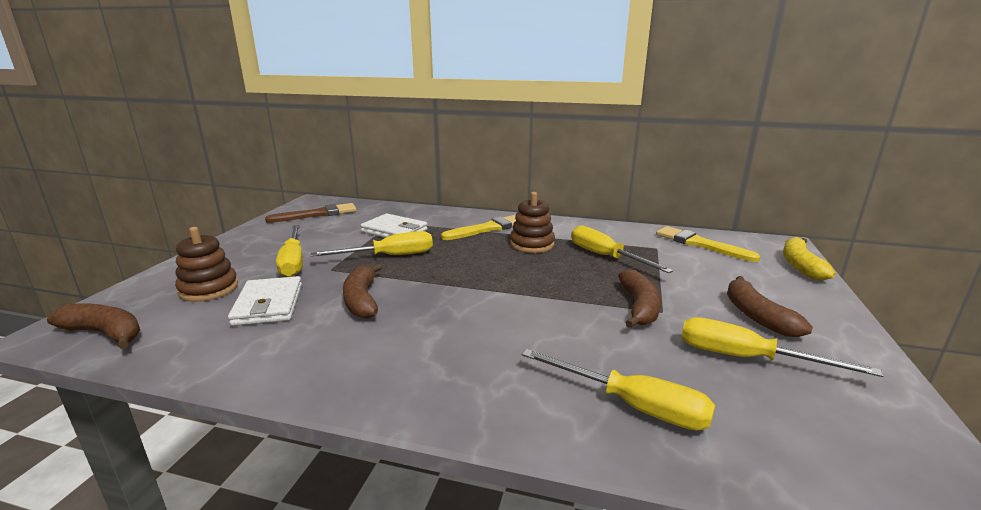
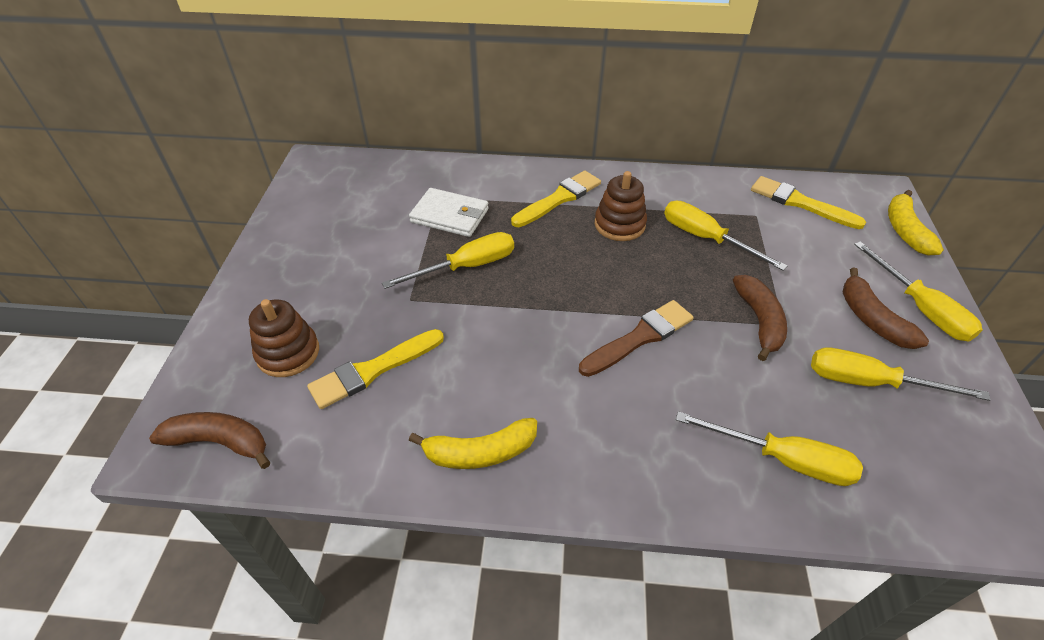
camera: 10 degrees left, 25 degrees up
(268, 304) = (373, 370): white wallet -> yellow brush
(293, 262) = (358, 291): yellow screwdriver -> yellow screwdriver (920, 308)
(317, 214) = (336, 191): brown brush -> brown brush (640, 337)
(322, 365) = (480, 452): none -> yellow banana
(362, 300) = (472, 348): brown banana -> none

